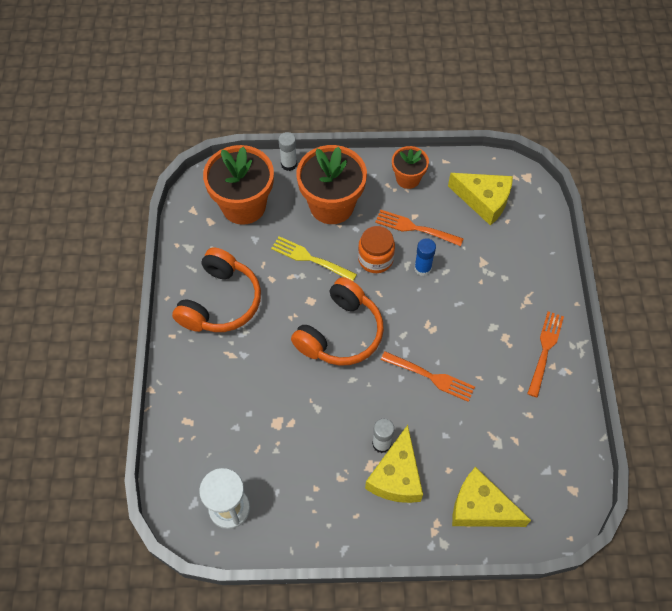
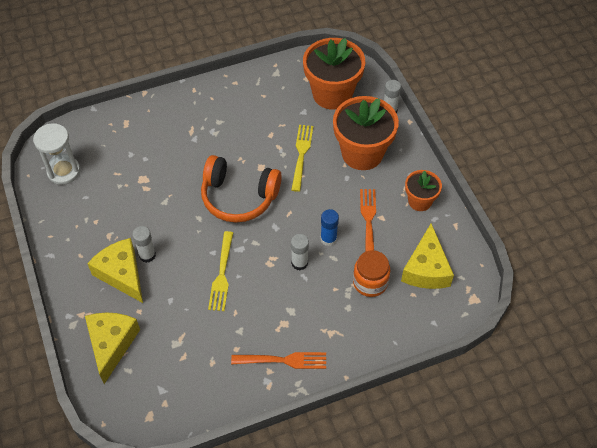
camera: 70 degrees right, 5 degrees down
(220, 302) = (235, 109): orange headphones -> none
(375, 259) = (322, 201): orange jar -> orange jar (370, 282)
(396, 476) = (122, 274): yellow cheese -> yellow cheese turned 60 degrees clockwise
(431, 377) = (222, 274): orange fork -> yellow fork
(441, 302) = (299, 263): none -> white glue stick

